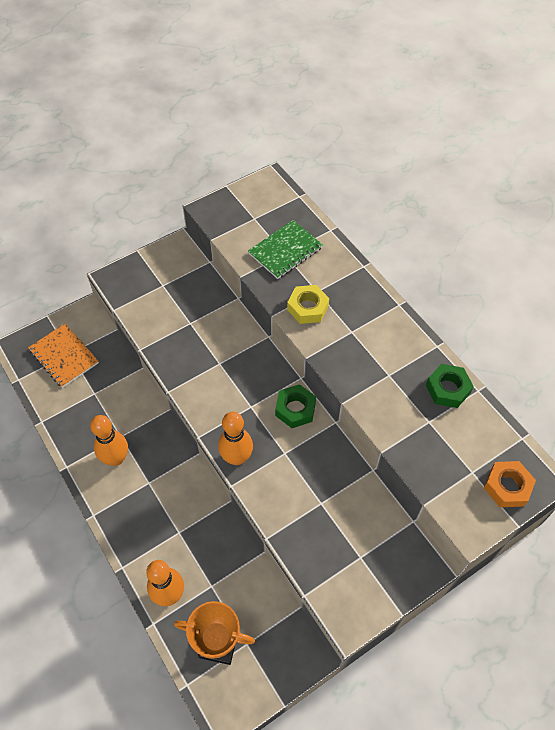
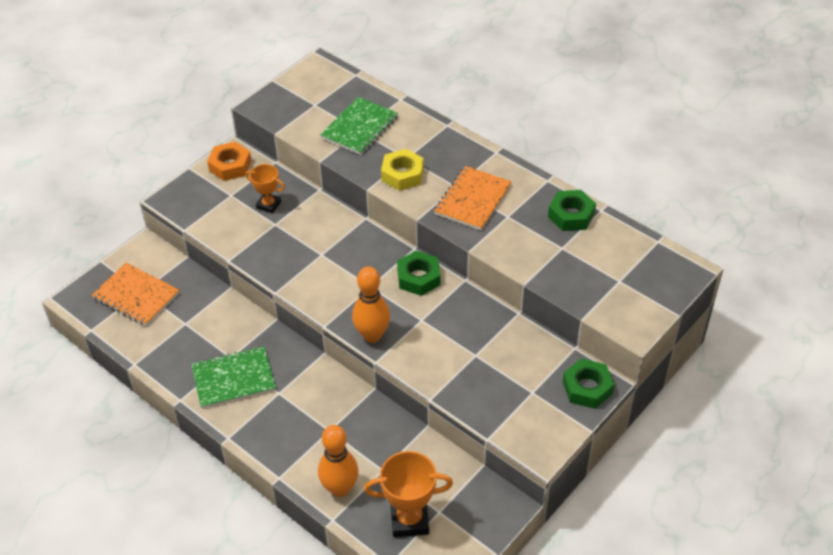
camera: 15 degrees left, 10 degrees down
(116, 458) = (233, 379): orange bowling pin -> green notebook
(190, 303) = (268, 205): none -> orange trophy
(362, 350) = (473, 200): none -> orange notebook
(412, 567) = (587, 388): none -> green nut
(507, 486) = (657, 285): orange nut -> orange nut (230, 166)

